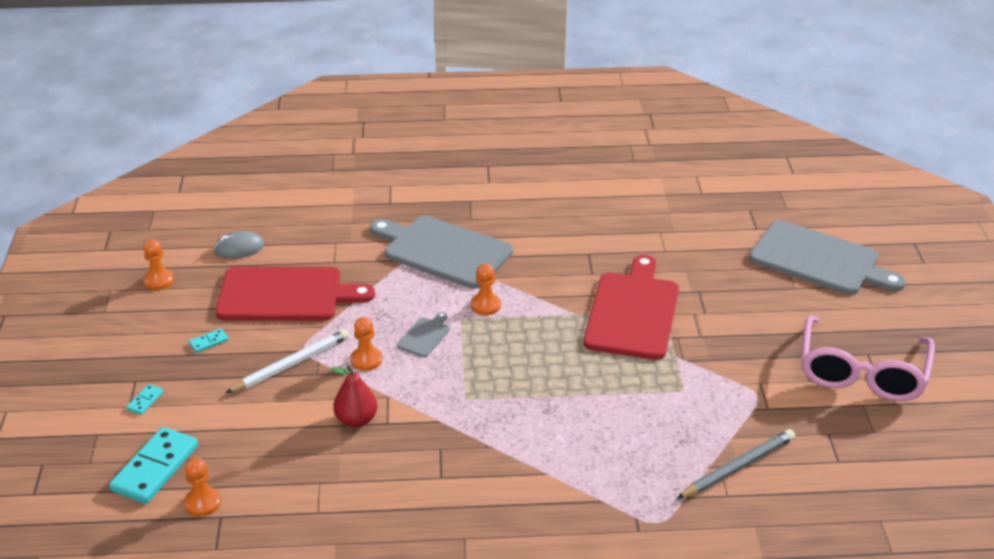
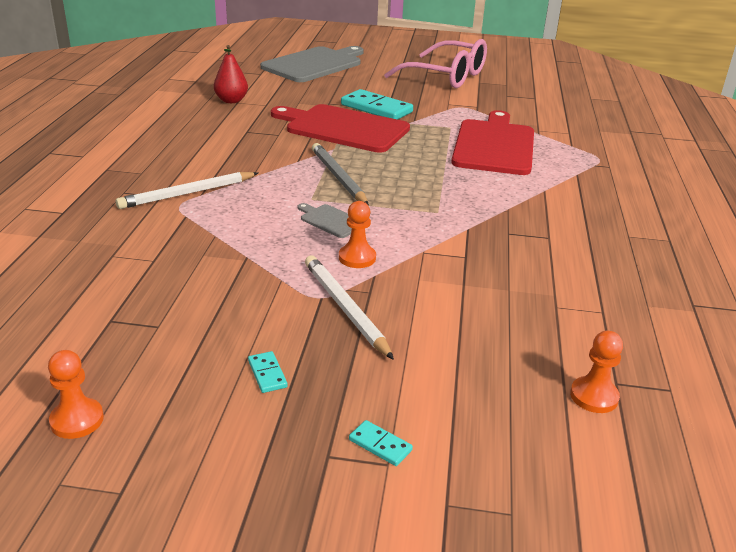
camera: 80 degrees left, 5 degrees down
(155, 468) = (528, 438): turquoise domino -> turquoise domino (376, 108)
(239, 248) = (57, 332): grey mouse -> none
(286, 295) = (199, 301): red cutting board -> red cutting board (494, 145)
(356, 420) = (457, 274): red pear -> red pear (231, 101)
(443, 251) = (187, 193): grey cutting board -> white pencil
(485, 305) = (297, 184): orange pawn -> none
(738, 467) = (539, 125): grey pencil -> grey pencil (338, 177)

